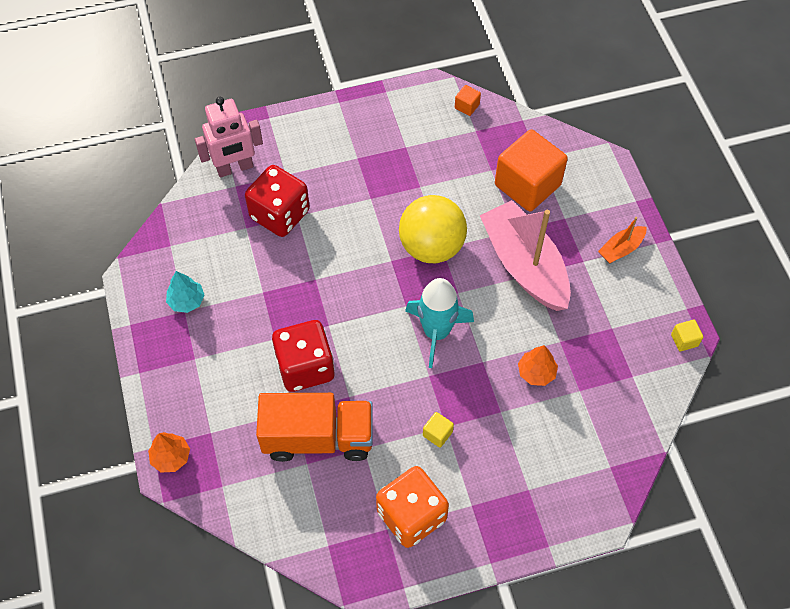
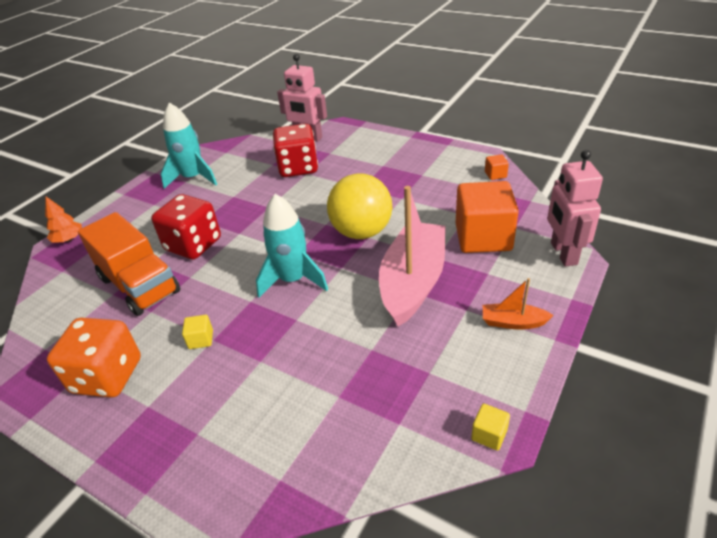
camera: 50 degrees right, 20 degrees down
(186, 301) = (193, 178): turquoise tree -> turquoise rocket
(536, 372) = (323, 356): orange tree -> none
(595, 162) = (563, 253): none -> pink robot

